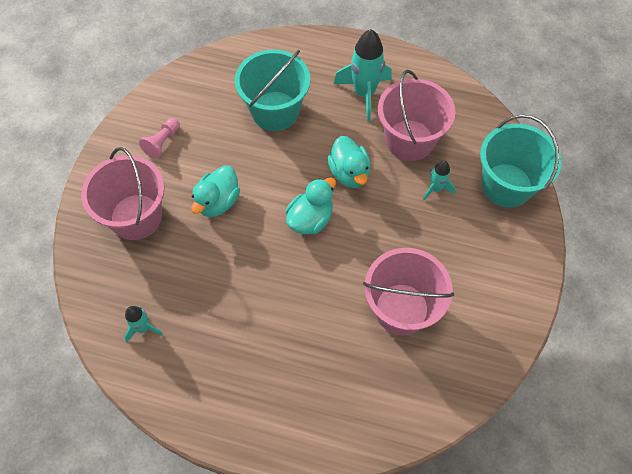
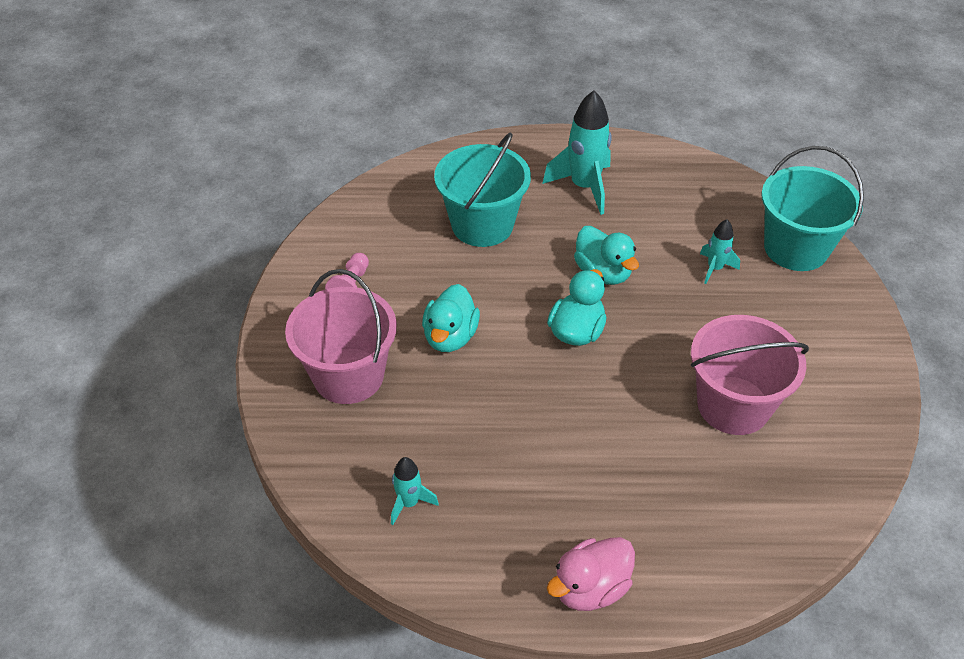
camera: 15 degrees left, 15 degrees down
(242, 426) = (590, 588): none -> pink duck
(409, 140) = (660, 224): pink bucket -> none

